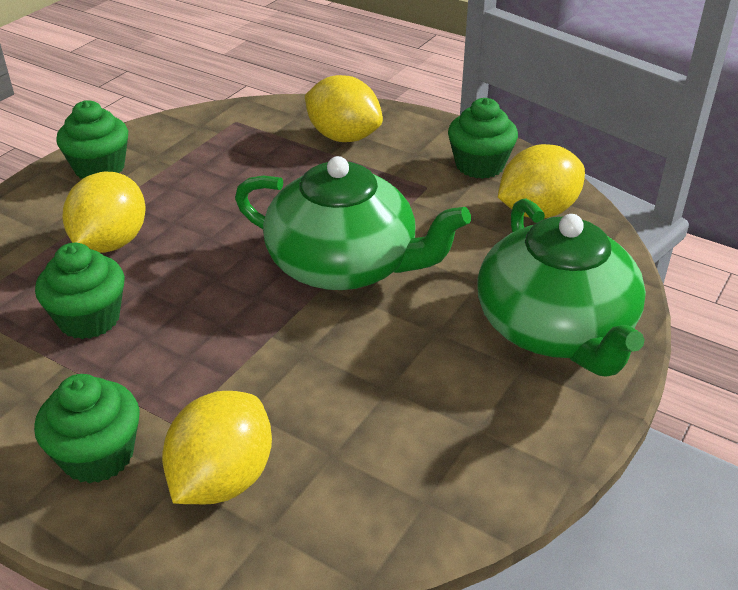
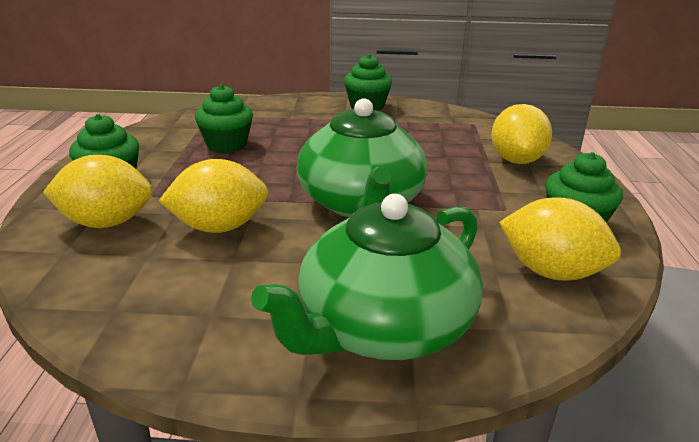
camera: 60 degrees right, 10 degrees down
(111, 242) = (301, 129): yellow lemon -> yellow lemon (219, 227)

